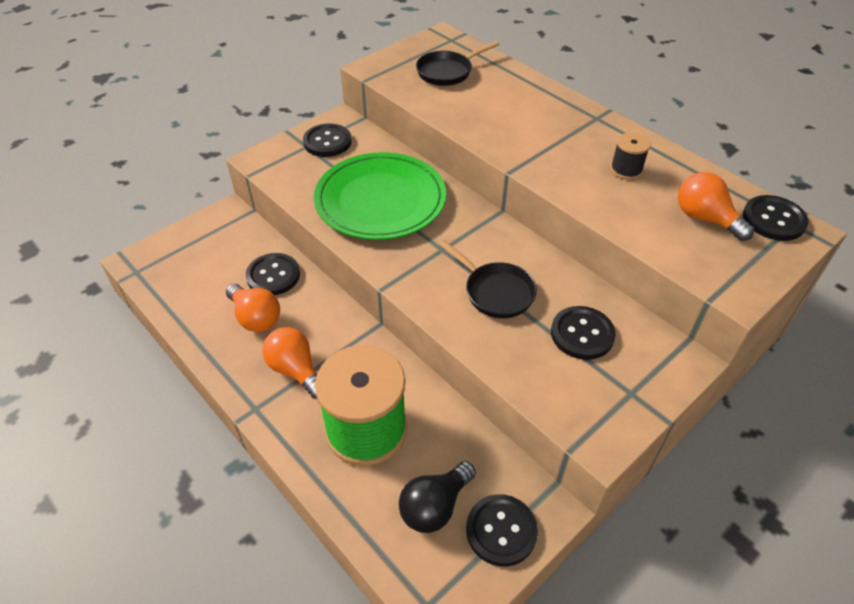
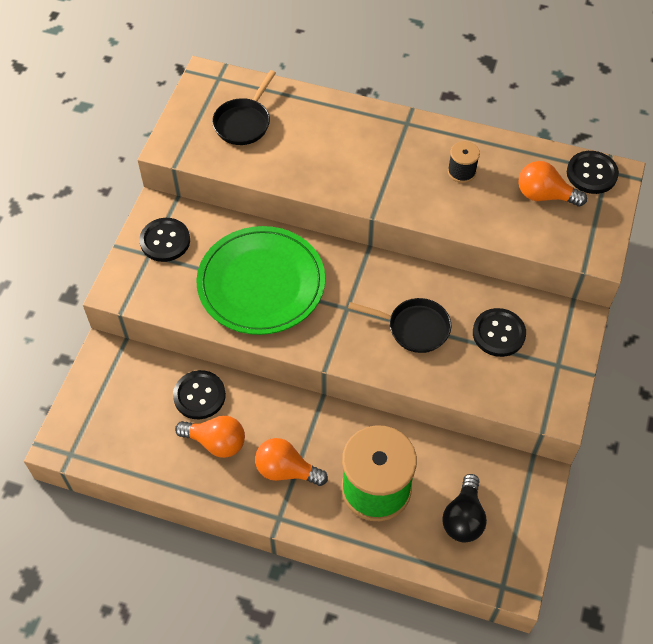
camera: 30 degrees left, 10 degrees up
(501, 531) = (517, 510): black button -> none

